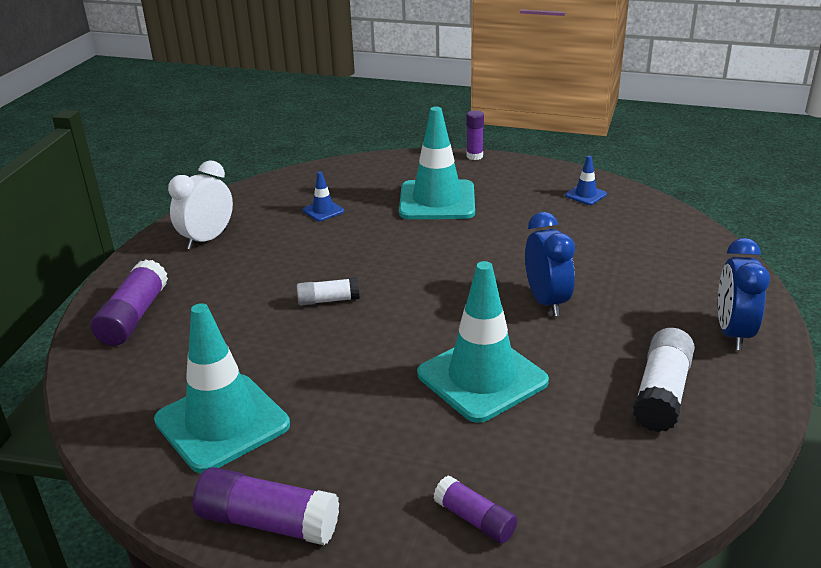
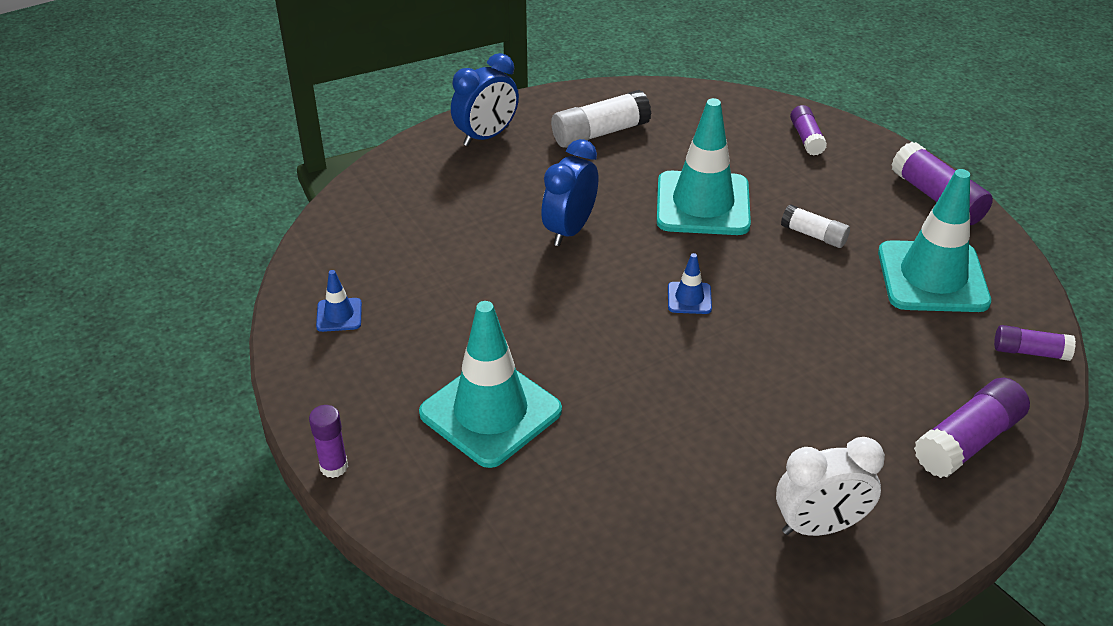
camera: 140 degrees left, 10 degrees up
(103, 401) = (1030, 352): none -> purple glue stick
(323, 211) = (635, 486): blue traffic cone -> blue traffic cone (689, 298)
(328, 300) = (753, 342): white glue stick -> white glue stick (814, 235)

